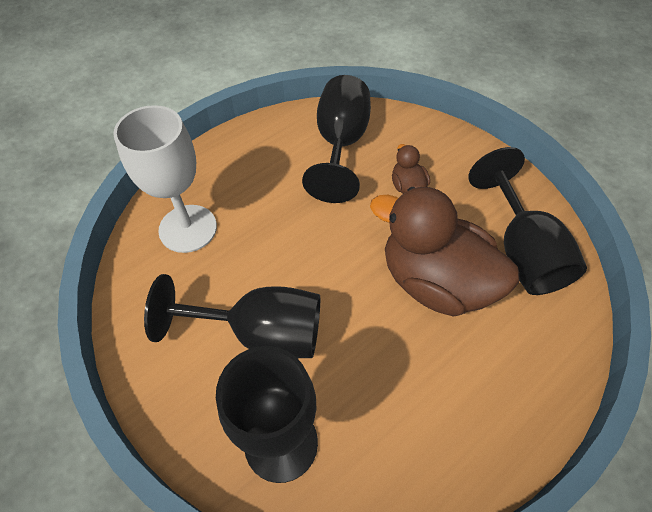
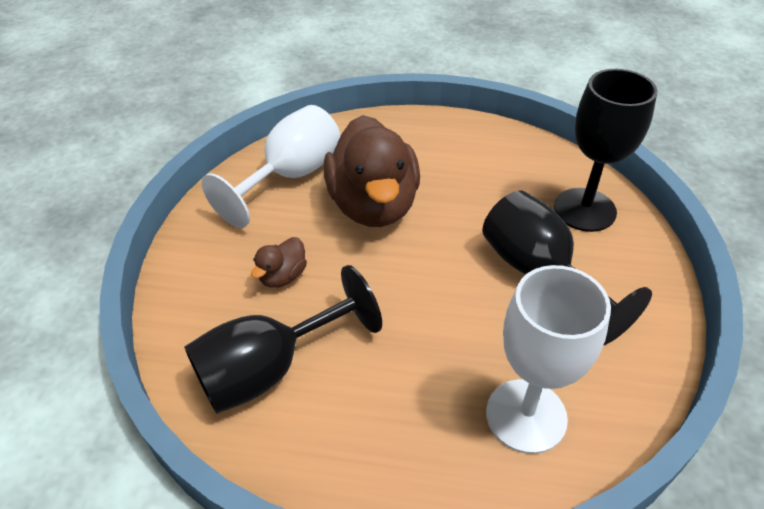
camera: 130 degrees left, 10 degrees down
(521, 251) = (291, 176): black goblet -> white goblet

